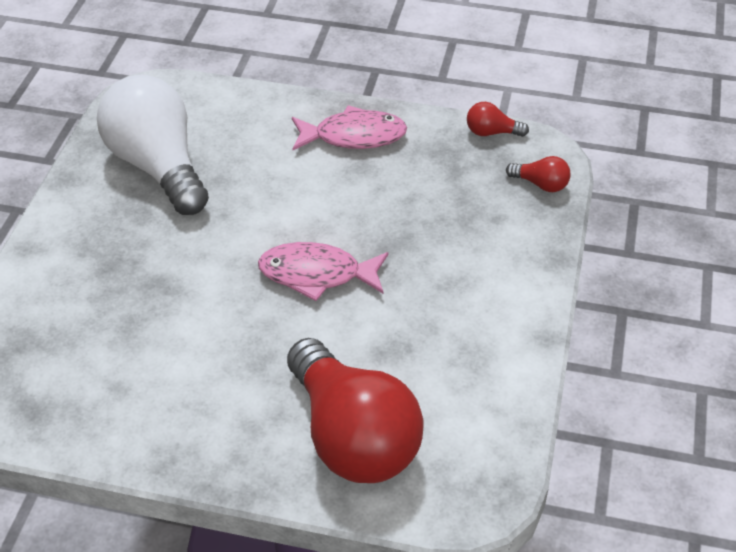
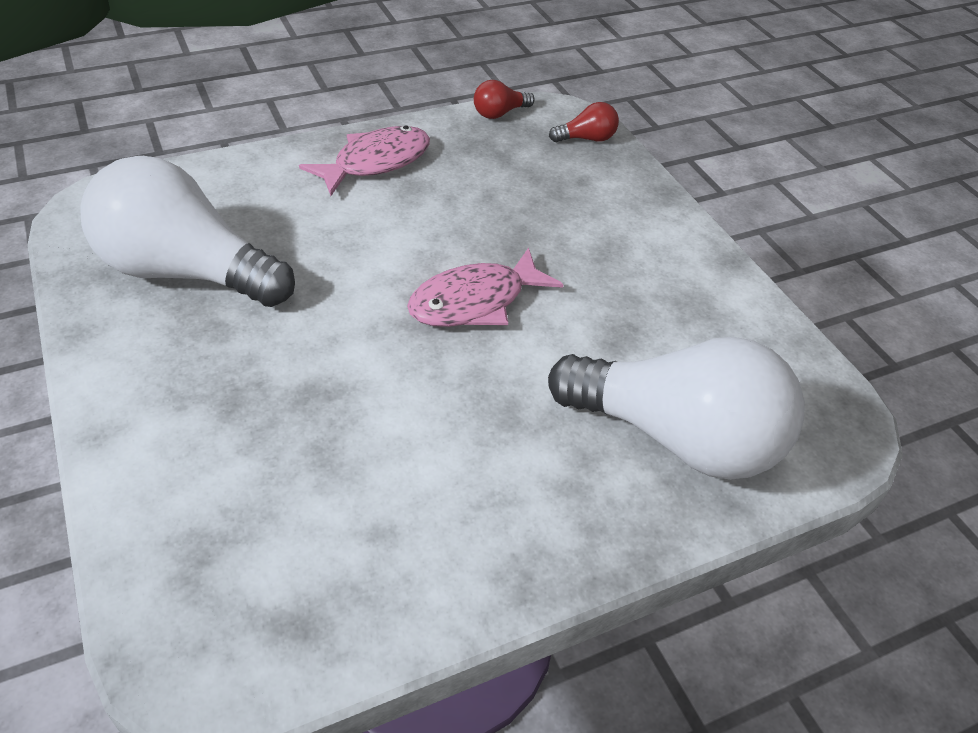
camera: 40 degrees left, 0 degrees up
(352, 437) = (677, 438): red light bulb -> white light bulb

